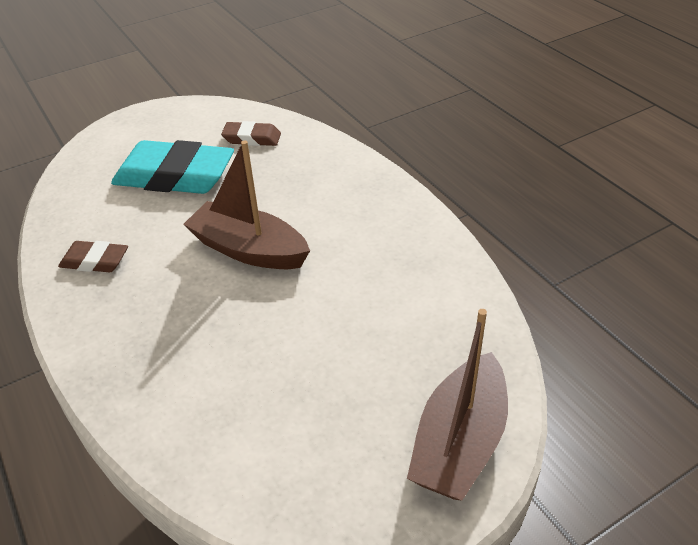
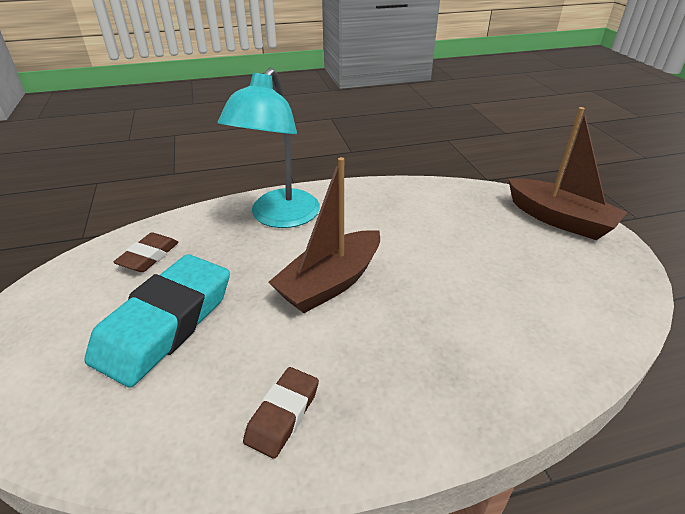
camera: 75 degrees left, 5 degrees down
(342, 189) = (279, 217): none -> turquoise lamp

